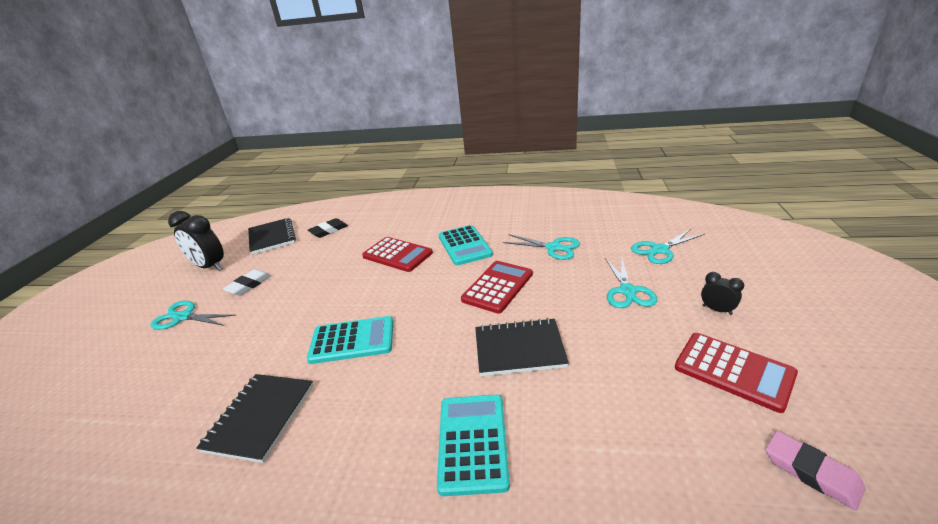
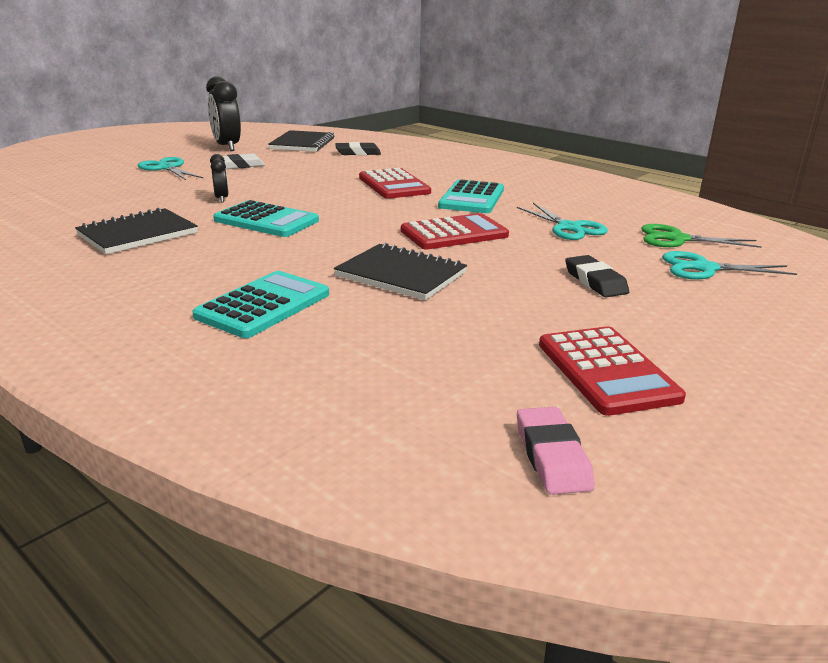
camera: 30 degrees right, 5 degrees down
(617, 231) = (677, 239): none -> green scissors
(627, 291) = (595, 281): turquoise scissors -> black eraser
(717, 310) = (682, 330): black clock -> black clock (221, 199)

